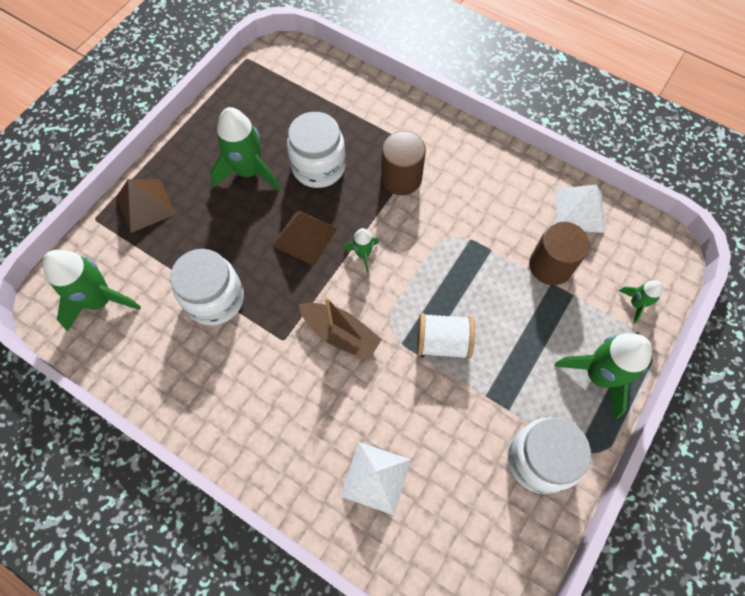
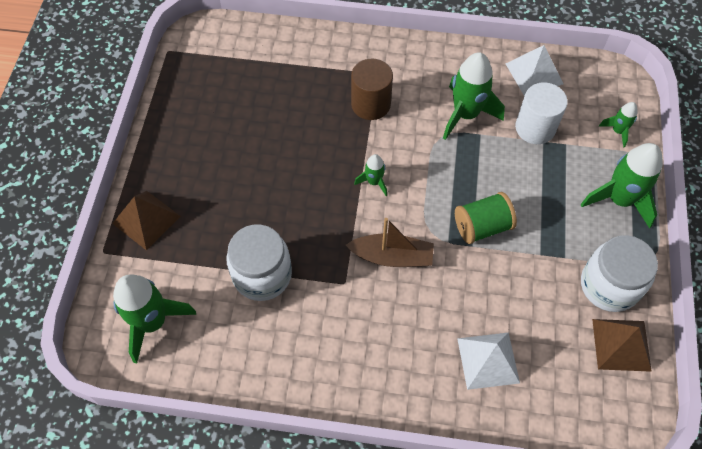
camera: 25 degrees left, 5 degrees down
(249, 172) = (229, 151): green rocket -> green rocket (466, 114)
(305, 237) = (313, 188): brown pyramid -> brown pyramid (621, 344)
(318, 167) = (291, 122): white jar -> none
(442, 342) = (482, 226): white spool -> green spool
(550, 266) = (535, 128): brown cylinder -> white cylinder

